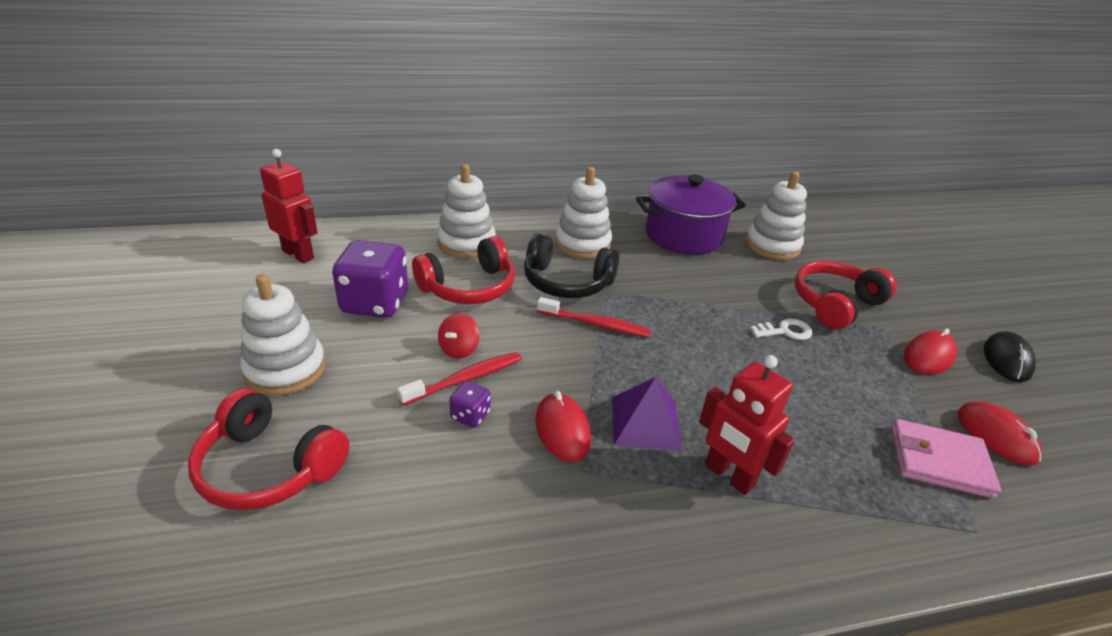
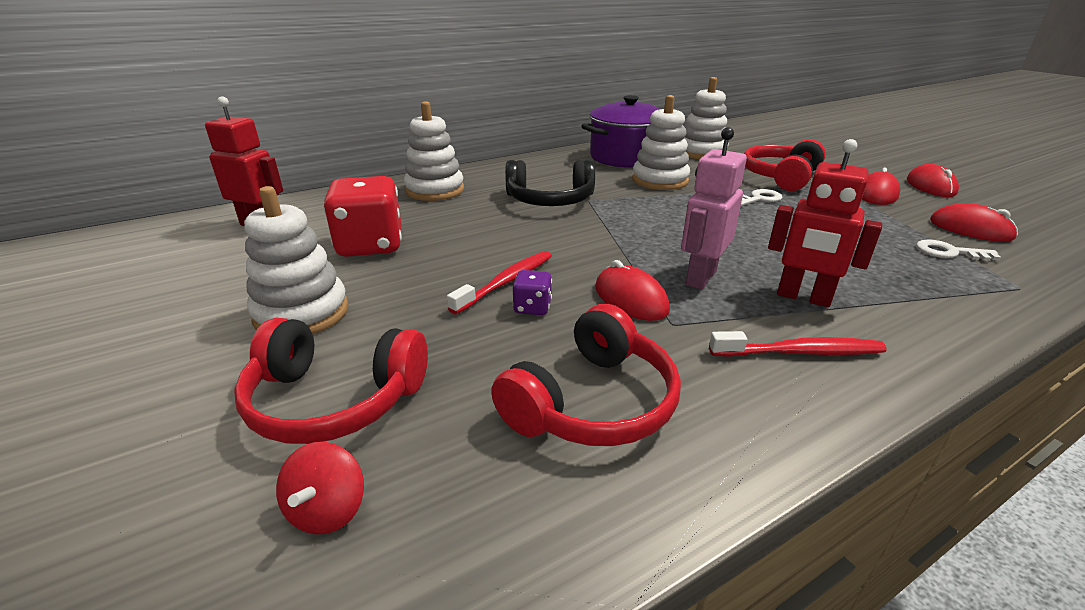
camera: 15 degrees left, 5 degrees down
(375, 303) = (371, 245): purple dice -> red dice
(459, 349) = (483, 262): red spinning top -> red spinning top (328, 510)
(469, 287) = (460, 218): red headphones -> red headphones (592, 402)
(582, 244) = (544, 175): white stacking toy -> white stacking toy (660, 180)
(595, 324) = (598, 222): red toothbrush -> red toothbrush (799, 352)
(645, 422) = (700, 277): purple pyramid -> pink robot
(939, 461) = (949, 252): pink wallet -> white key
(1006, 360) = (930, 186): black mouse -> red mouse

